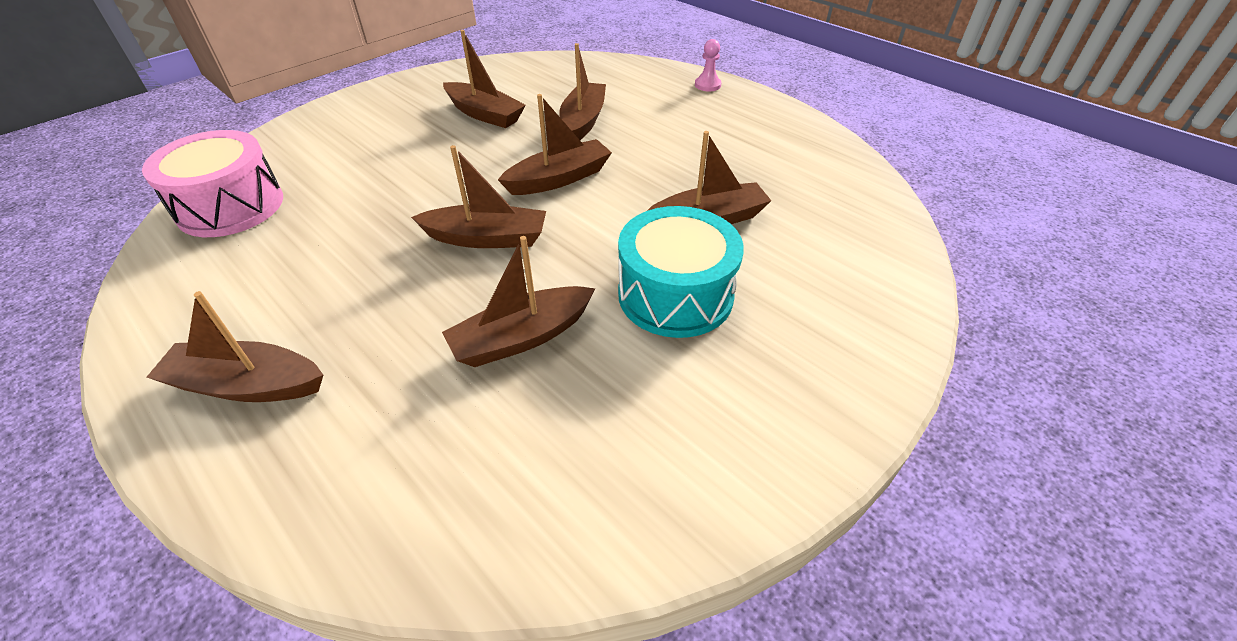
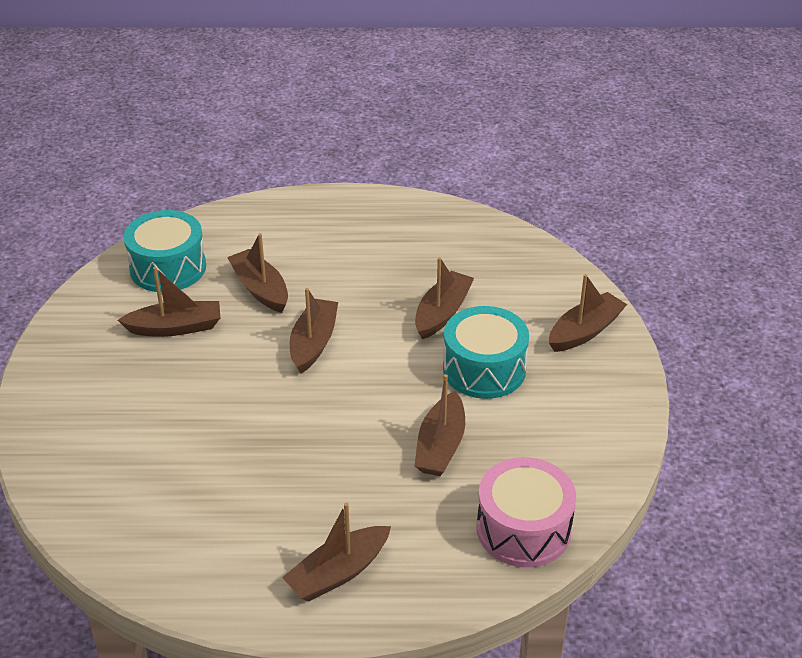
camera: 45 degrees left, 5 degrees down
(231, 206) = (114, 513): pink drum -> pink drum (523, 529)
(487, 238) = (332, 410): brown boat -> brown boat (585, 331)
(544, 78) = (168, 268): none -> turquoise drum
(707, 85) = (304, 205): pink pawn -> none

